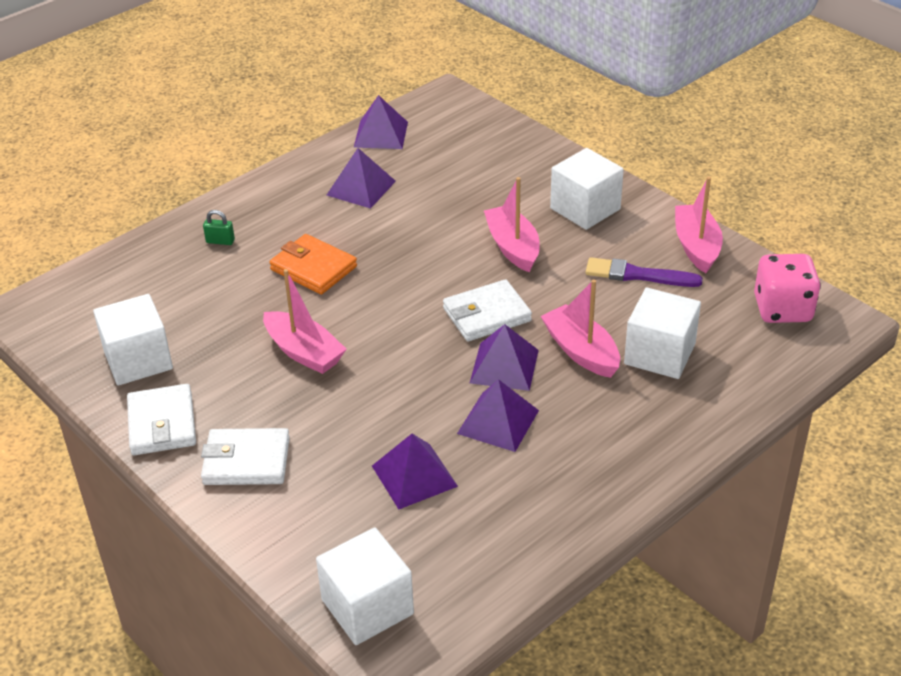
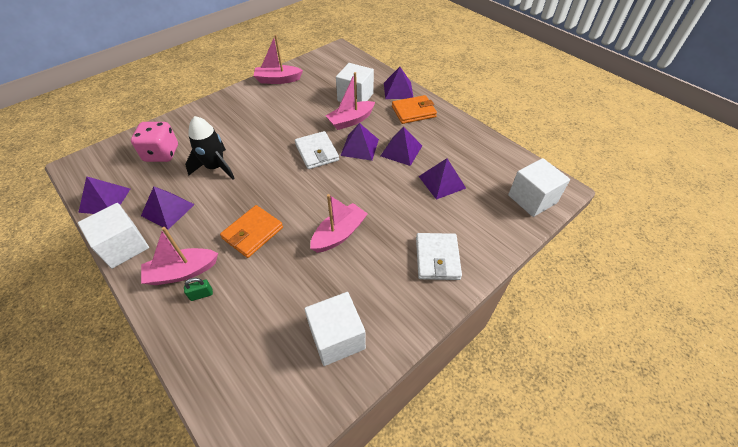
camera: 90 degrees left, 10 degrees up
(162, 424) = (405, 311): white wallet -> none
(220, 241) = (201, 294): green padlock -> green padlock turned 60 degrees clockwise
(446, 213) = (215, 167): none -> black rocket
(513, 247) = (259, 140): pink boat -> pink boat (182, 272)
(585, 209) = (233, 112): white cube -> white cube (124, 246)
(623, 441) = (413, 112): none -> orange wallet
(638, 275) = (295, 99): purple brush -> none
(698, 418) = (398, 90): none -> purple pyramid
(782, 309) = (329, 62): pink dice -> pink dice (161, 154)

